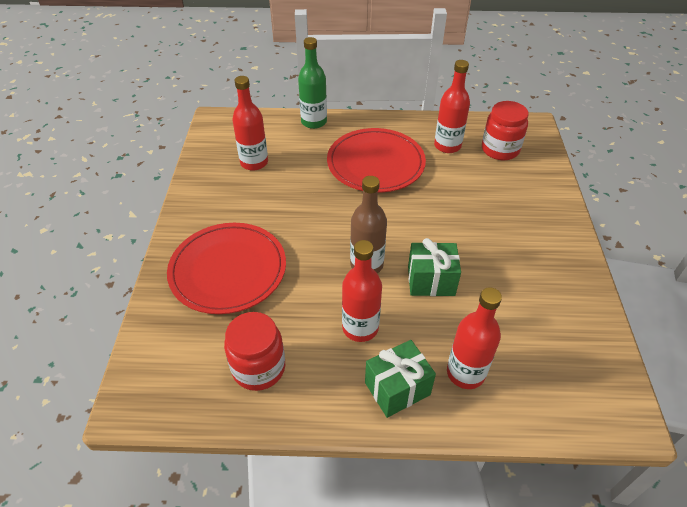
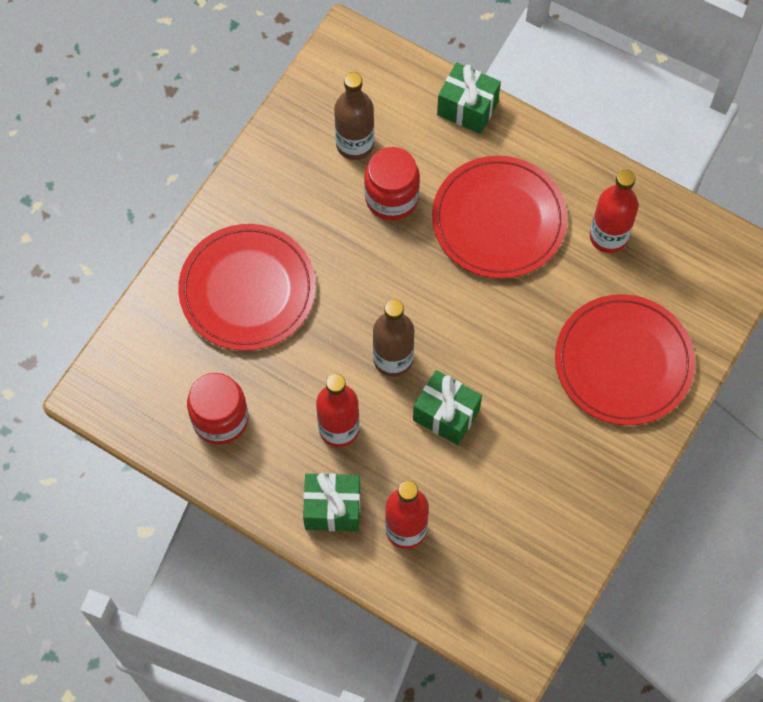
camera: 30 degrees right, 20 degrees up
(254, 162) = (355, 144): red bottle -> brown bottle
(314, 122) = (467, 108): green bottle -> green gift
(500, 149) = (670, 277): red jar -> red jar (391, 198)
(515, 200) = (623, 362): none -> red plate

